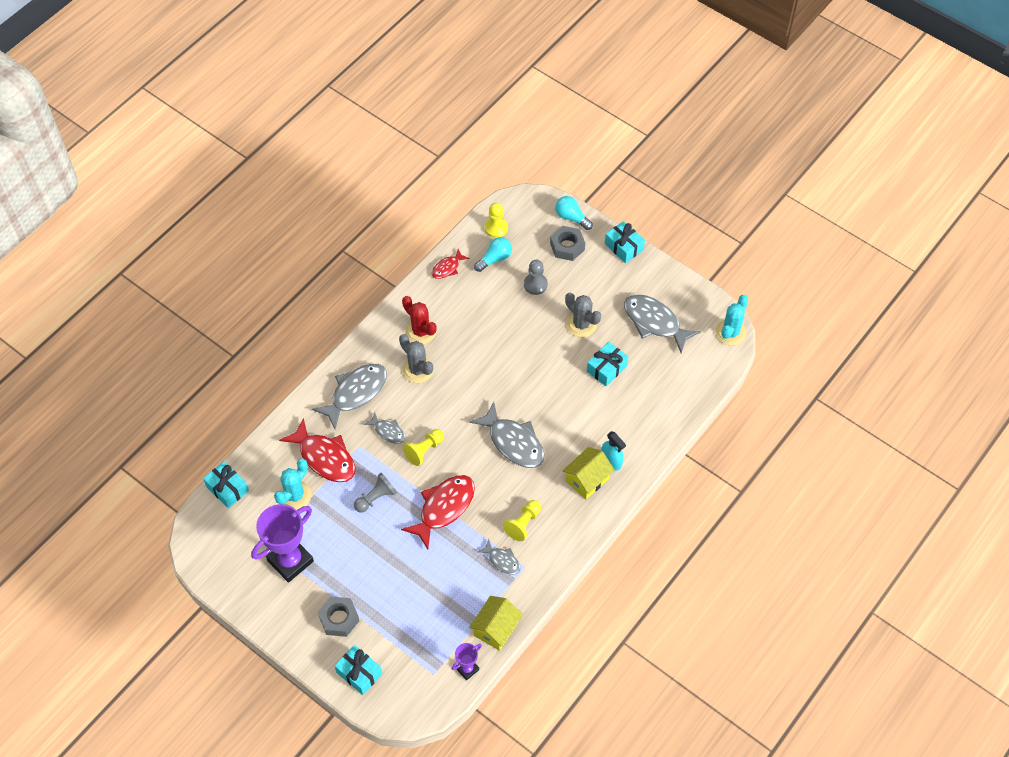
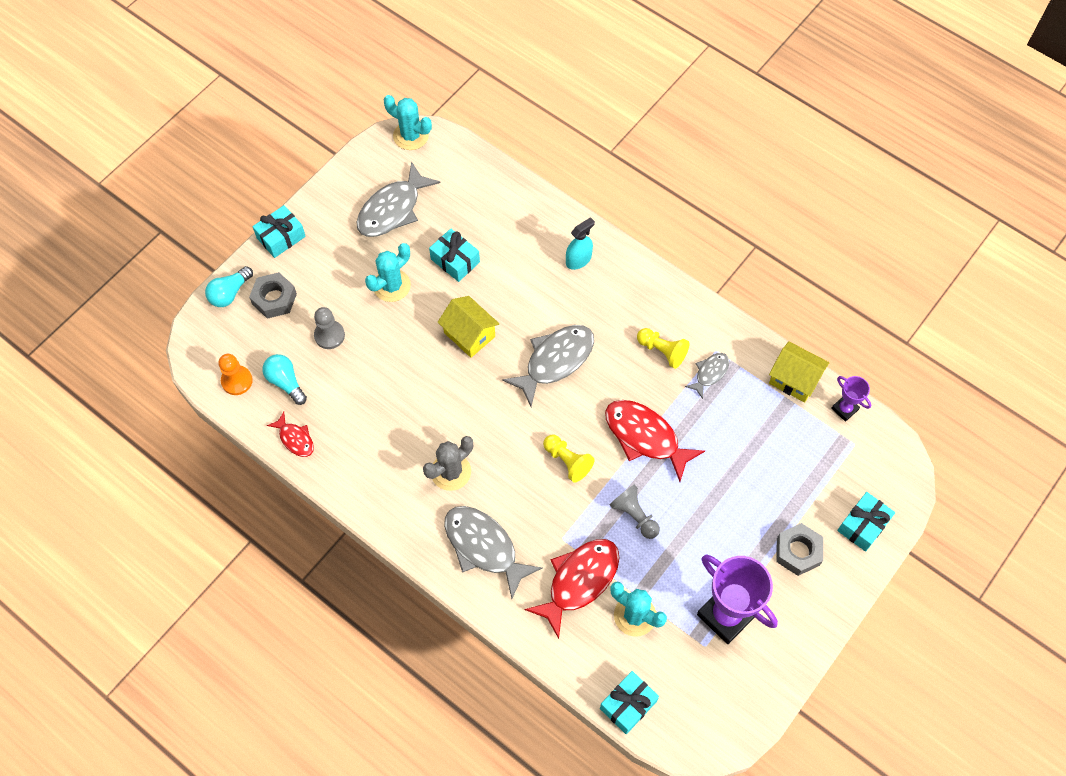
camera: 90 degrees left, 5 degrees up
(388, 431) = (541, 505): grey fish -> none
(420, 331) = (393, 470): red cactus -> none
(496, 228) = (237, 381): yellow pawn -> orange pawn
(581, 324) = (391, 286): grey cactus -> turquoise cactus
(587, 480) = (603, 284): yellow house -> yellow house (469, 334)

